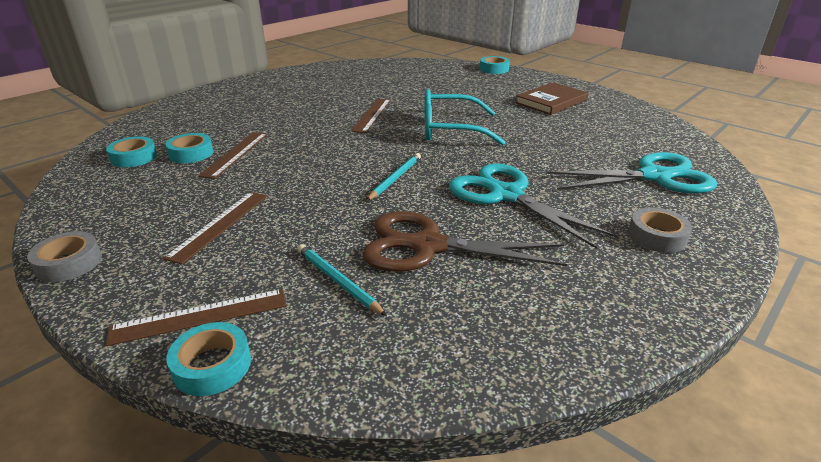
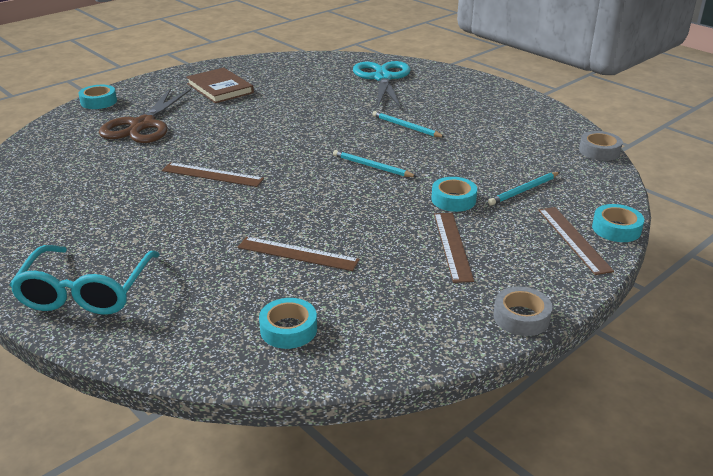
camera: 85 degrees left, 0 degrees up
(191, 154) = (288, 285): turquoise tape -> turquoise tape (453, 200)
(219, 225) = (452, 246): brown ruler -> brown ruler turned 60 degrees clockwise
(428, 246) = (478, 159): brown scissors -> brown scissors (143, 125)
(450, 129) = (271, 137): turquoise glasses -> turquoise glasses (86, 292)
(506, 195) = (406, 127): turquoise scissors -> turquoise pencil
(657, 236) = (461, 92): grey tape -> grey tape (599, 151)

